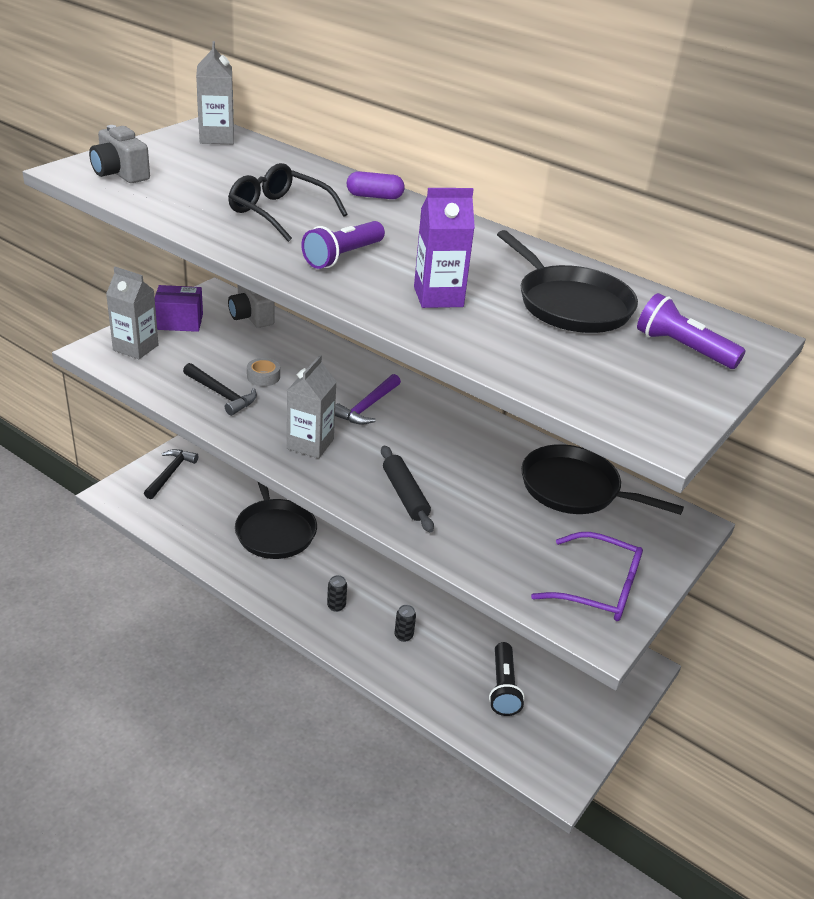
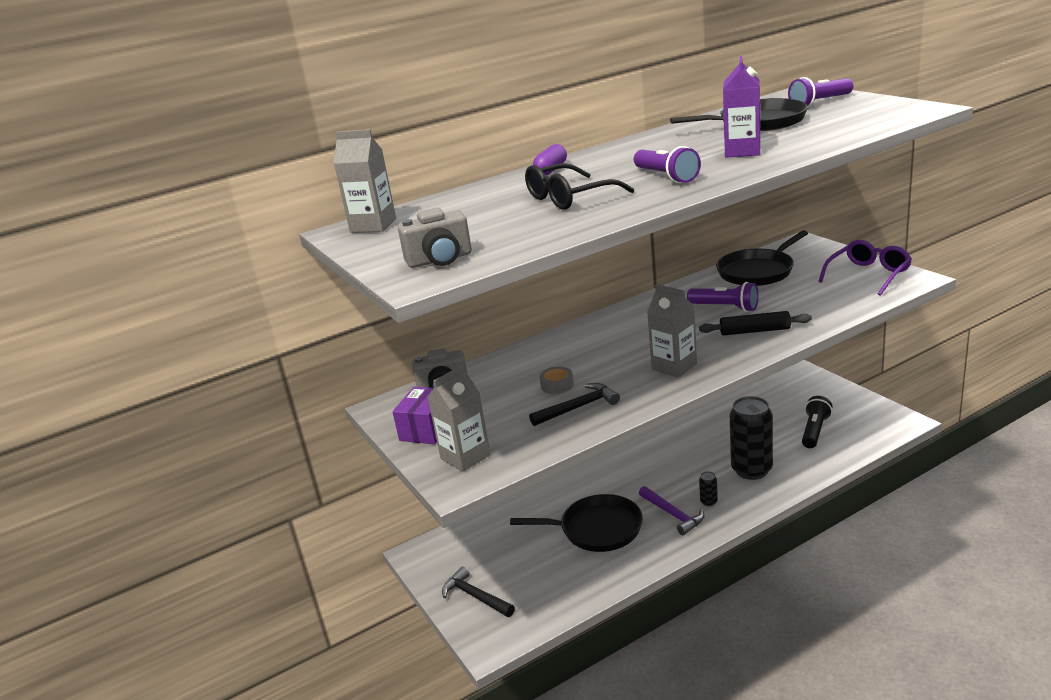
camera: 60 degrees left, 10 degrees down
(368, 407) = (626, 339): purple hammer -> purple hammer (673, 514)
(403, 635) = (751, 470): black can -> black can, size x2.45
(462, 469) = (725, 307): none -> purple flashlight
(503, 688) = (814, 431): black flashlight -> black flashlight turned 90 degrees counterclockwise

